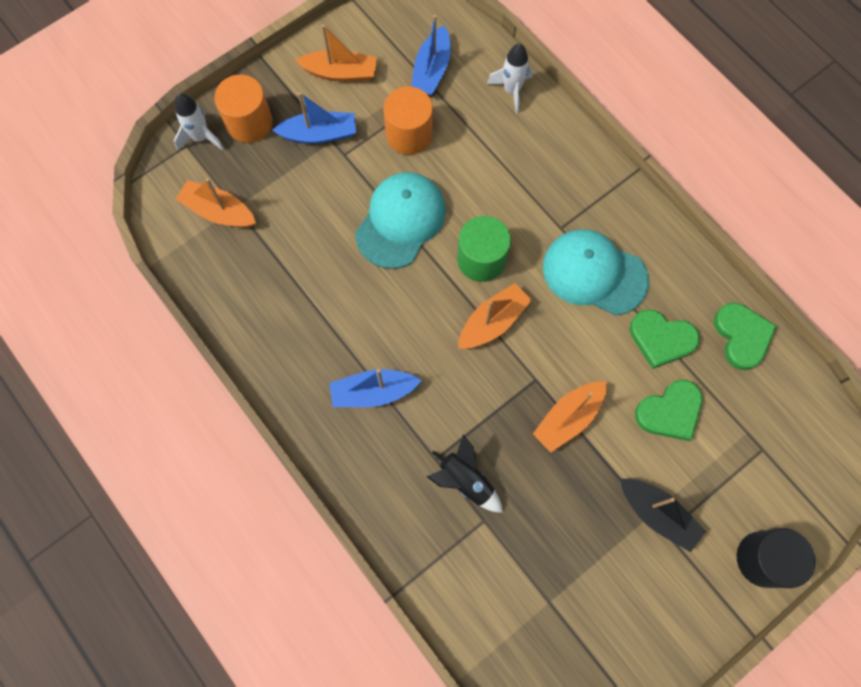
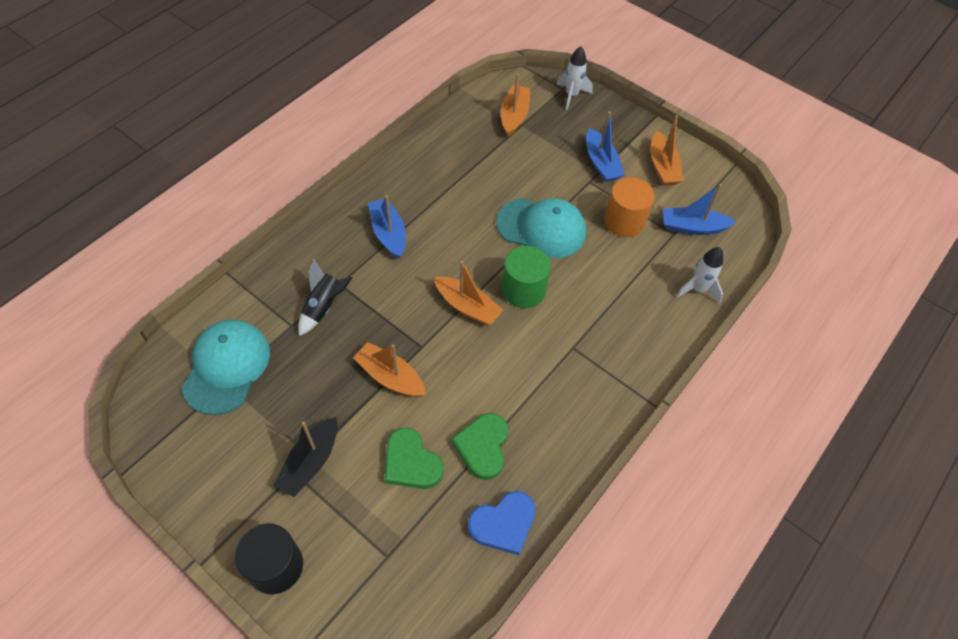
camera: 75 degrees right, 15 degrees down
(249, 122) = (595, 120): orange cylinder -> none
(594, 273) = (535, 380): turquoise cap -> turquoise cap (227, 367)
(741, 336) = (503, 524): green heart -> blue heart

